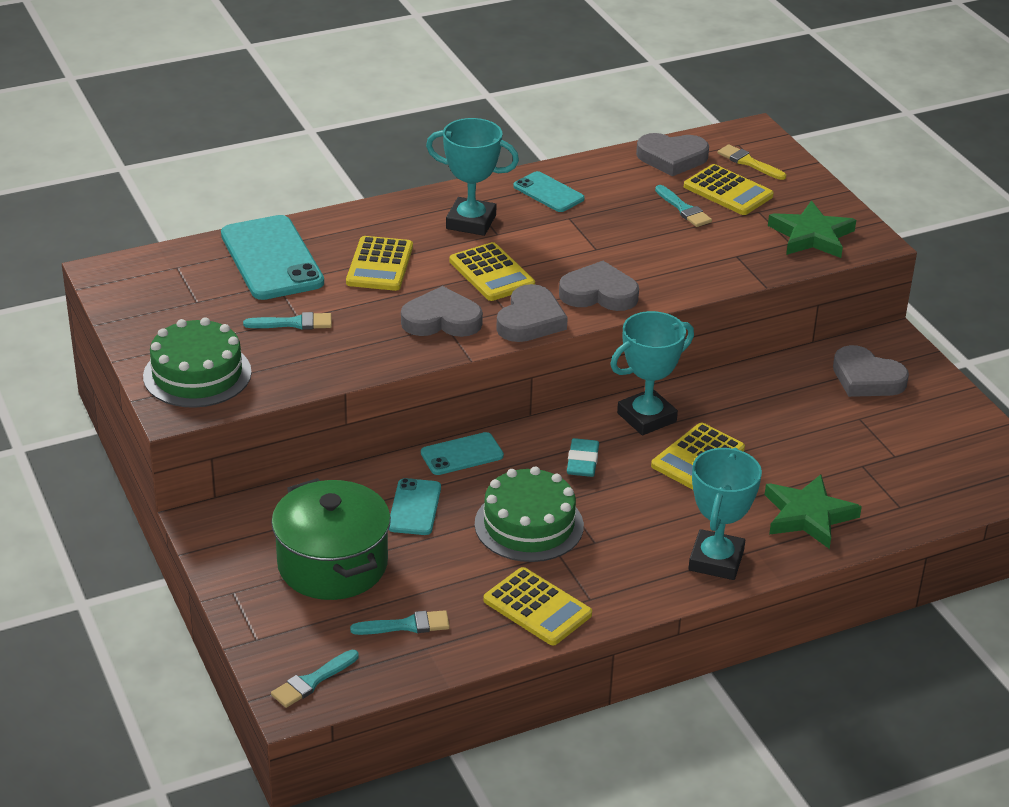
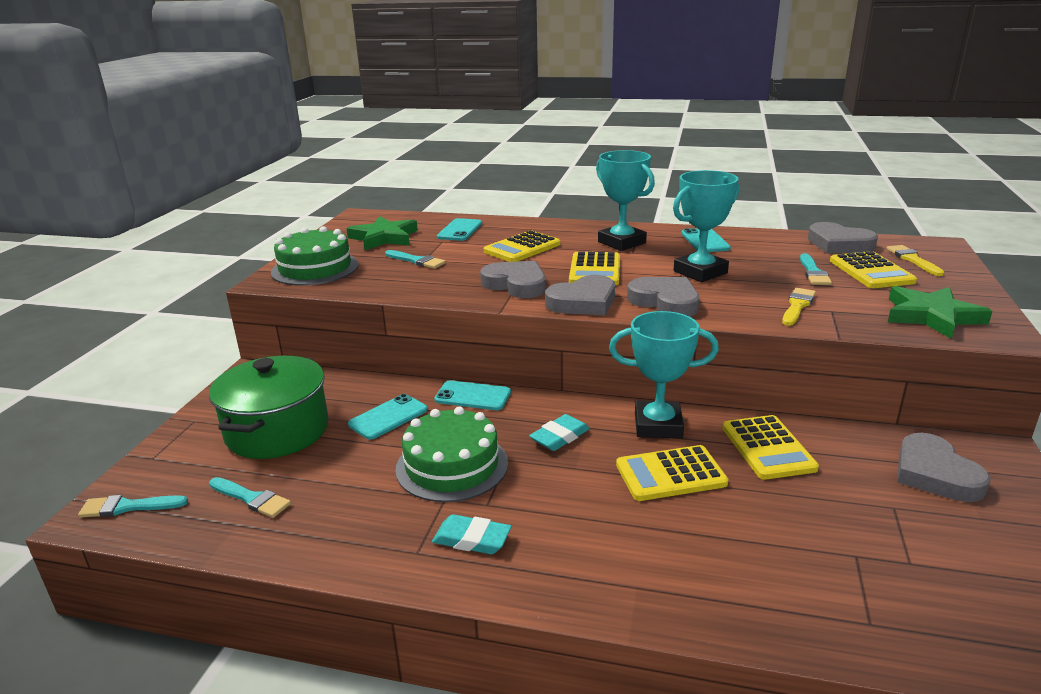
camera: 40 degrees right, 10 degrees down
(271, 259) = (460, 230): turquoise phone -> turquoise phone, size x0.55
(537, 607) = (364, 536): yellow calculator -> yellow calculator (768, 448)
(616, 571) = (472, 539): none -> turquoise eraser
(707, 259) = (797, 306): none -> yellow brush
(716, 560) = (581, 577): turquoise trophy -> turquoise trophy (700, 272)
(808, 516) = (736, 579): green star -> green star (384, 238)

